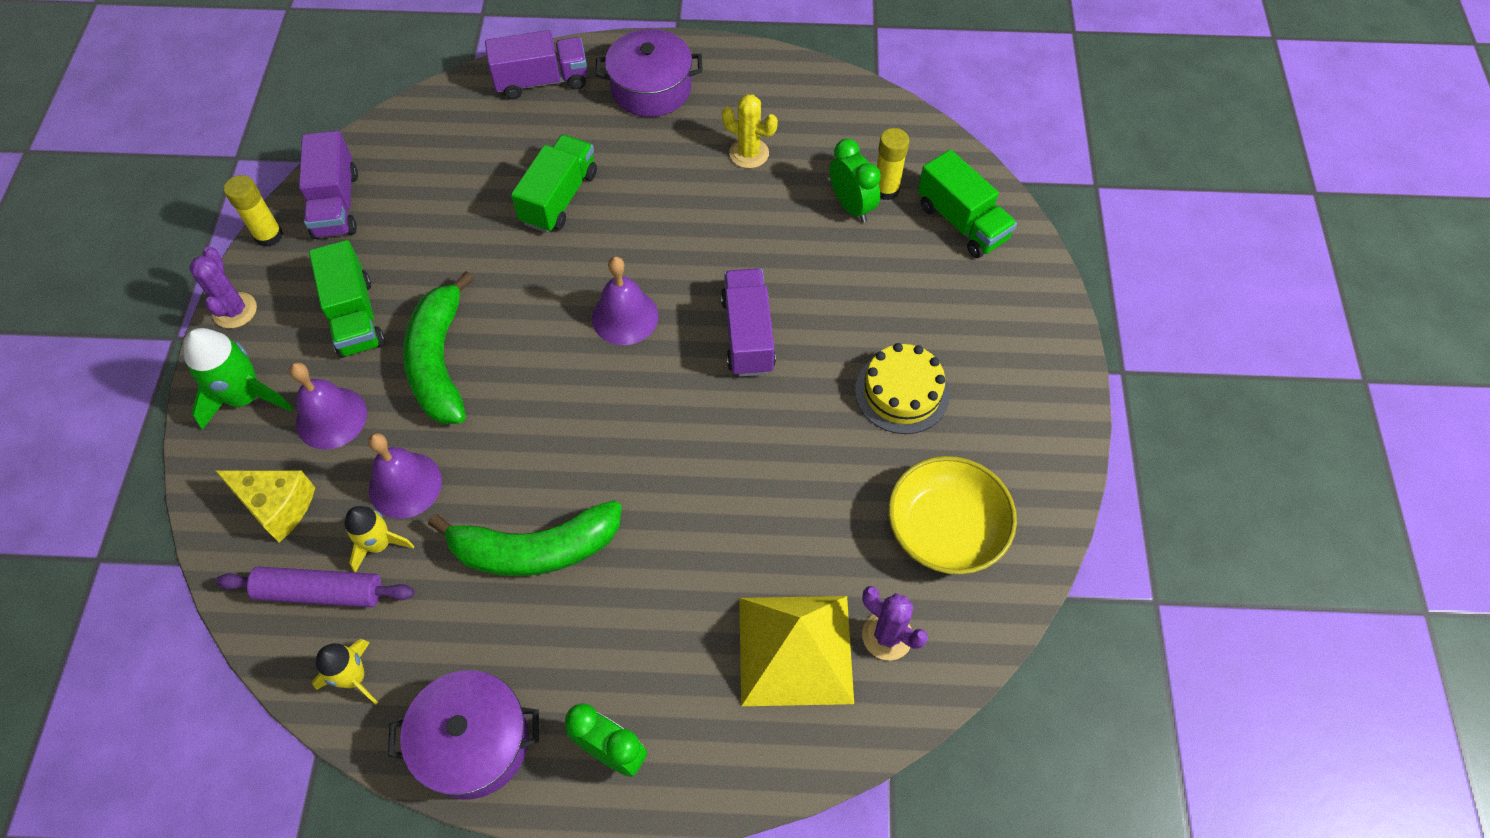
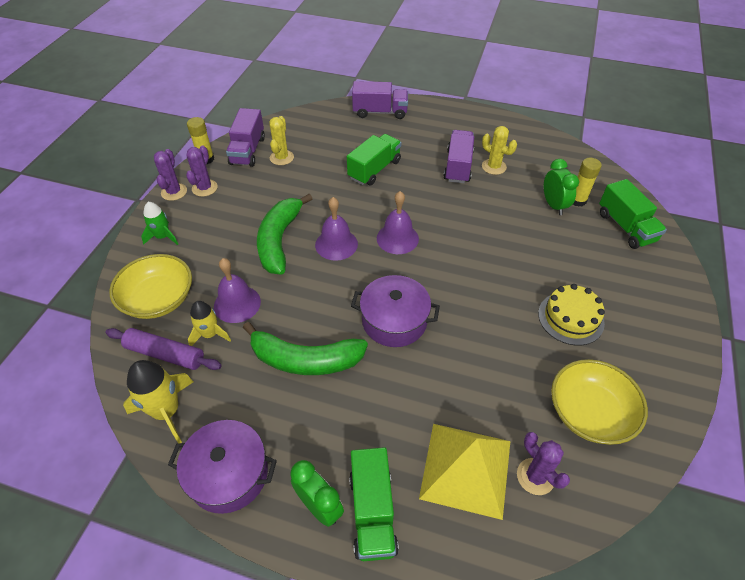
camera: 15 degrees right, 10 degrees down
(245, 397) = (163, 237): green rocket -> green rocket, size x0.65
(277, 506) = (158, 299): yellow cheese -> yellow bowl
(285, 292) = (204, 188): none -> purple cactus
(331, 418) = (207, 257): purple bell -> purple bell (336, 244)
(354, 677) = (167, 411): yellow rocket -> yellow rocket, size x1.55
(355, 317) = (238, 208): green truck -> green truck (372, 512)
(398, 206) = (281, 157): none -> yellow cactus
(651, 88) = (442, 125): purple pot -> purple pot (394, 321)
(748, 335) = (473, 263): purple truck -> purple truck (458, 166)

